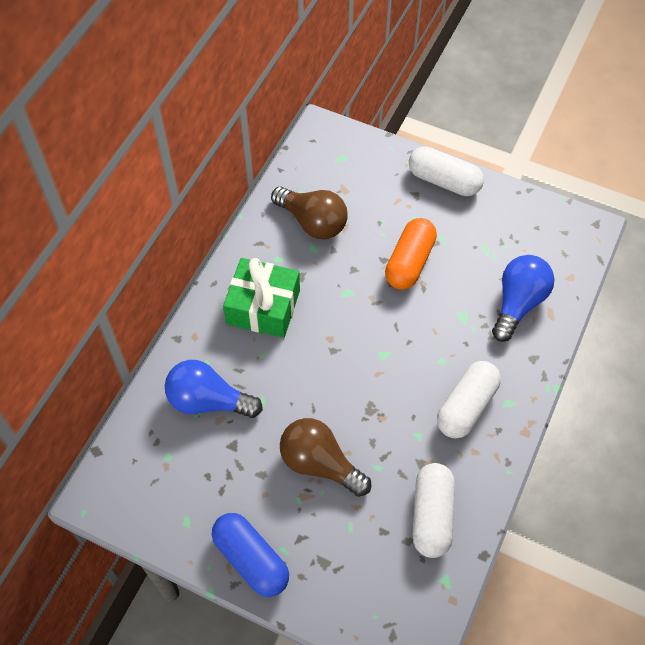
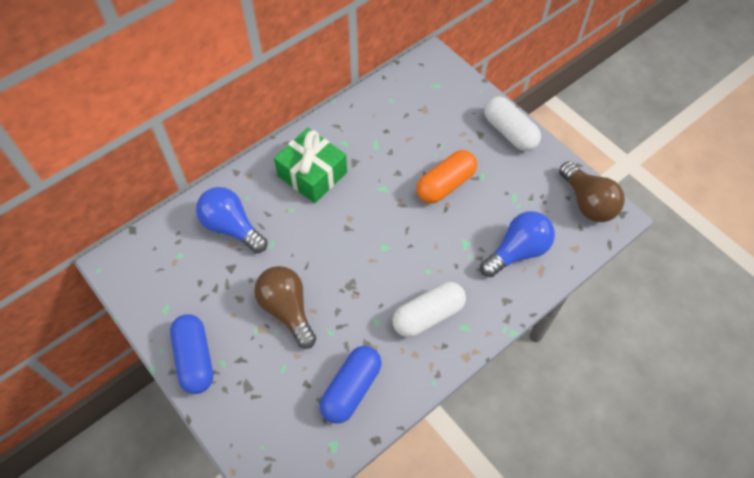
camera: 25 degrees right, 0 degrees up
(313, 222) = (386, 125): brown light bulb -> brown light bulb (587, 202)
(431, 515) = (351, 389): white capsule -> blue capsule

